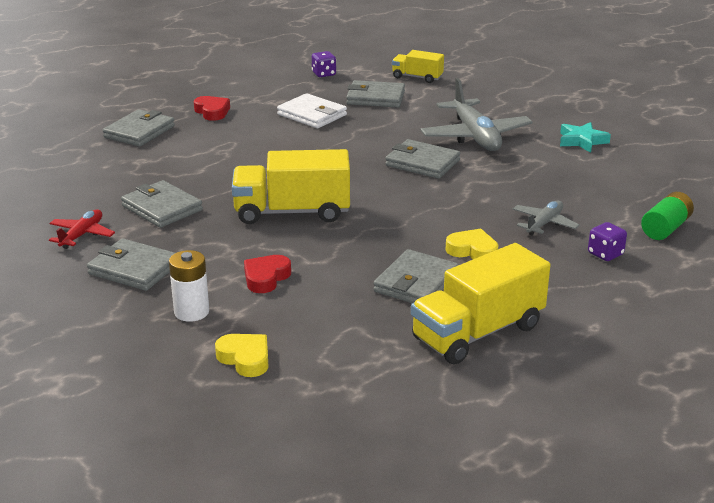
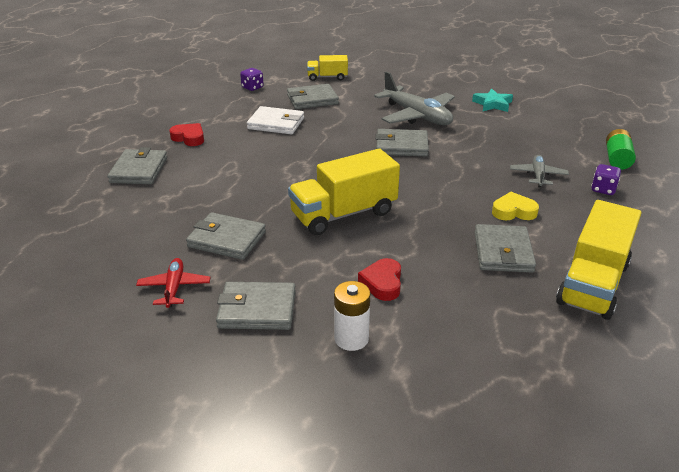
camera: 25 degrees left, 5 degrees up
(245, 359) = (444, 372): yellow heart -> none

